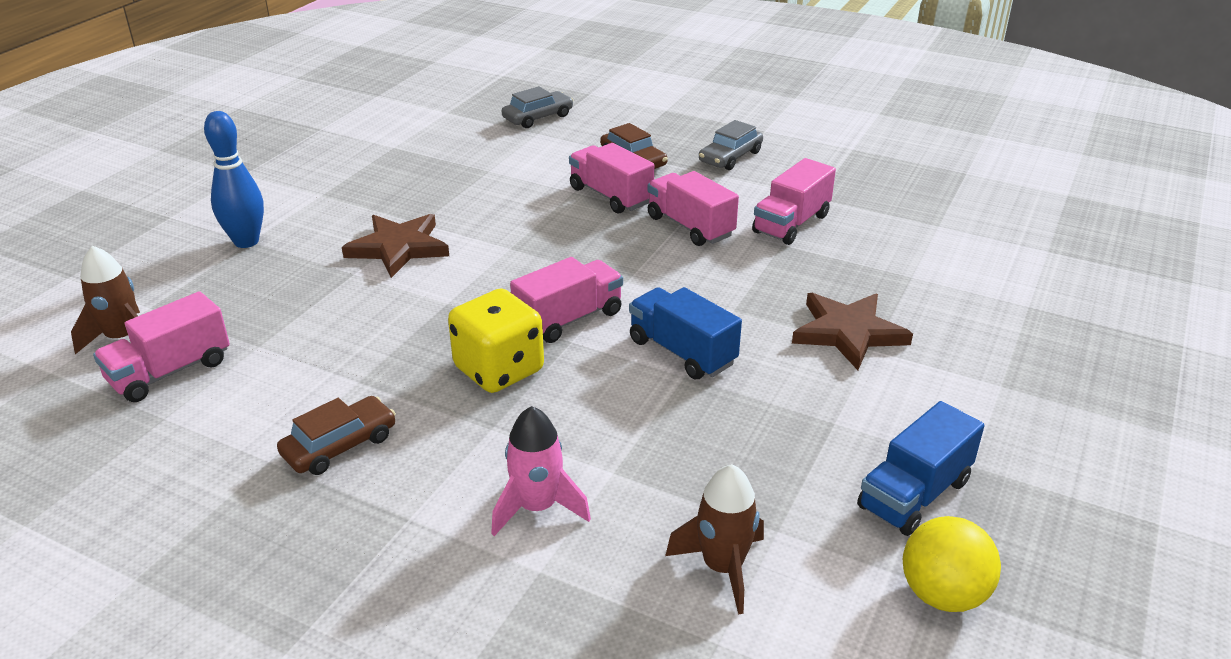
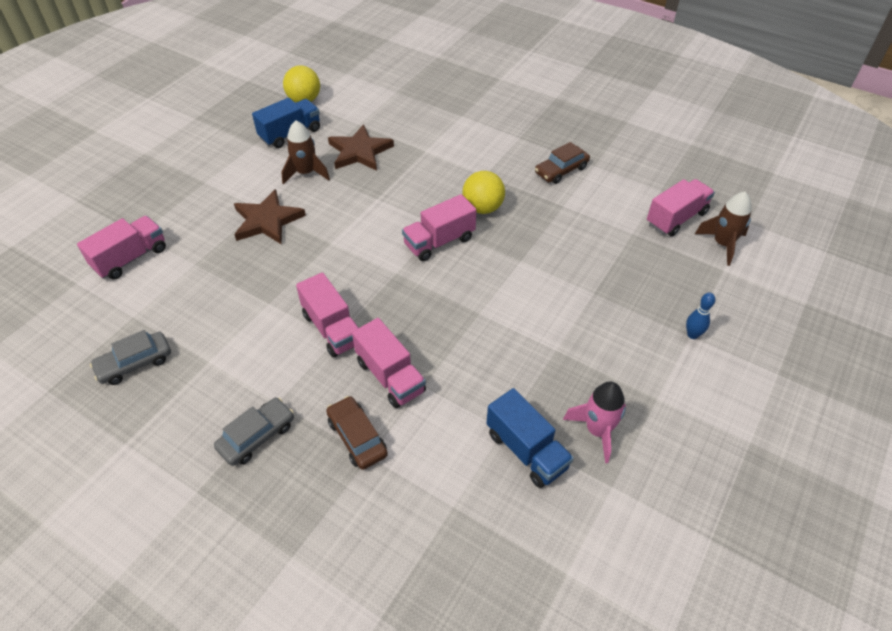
camera: 175 degrees left, 15 degrees up
(246, 241) = (692, 335): blue bowling pin -> blue bowling pin, size x0.55
(398, 248) = (567, 319): brown star -> brown star (359, 152)
(499, 370) = (482, 208): yellow dice -> yellow ball
(537, 507) = (462, 138): pink rocket -> pink rocket (597, 430)
(538, 117) = (452, 547): grey car -> grey car (135, 363)
(682, 352) = (373, 213): blue truck -> blue truck (526, 450)
(722, 567) = (386, 113): brown rocket -> brown rocket (306, 173)
(791, 224) = (249, 326): pink truck -> pink truck (131, 258)

